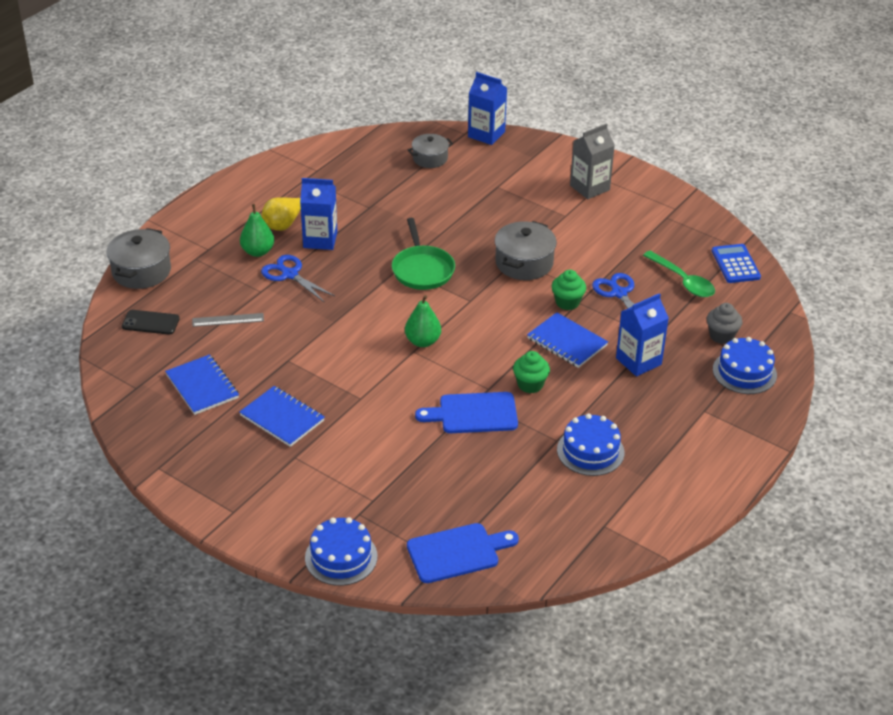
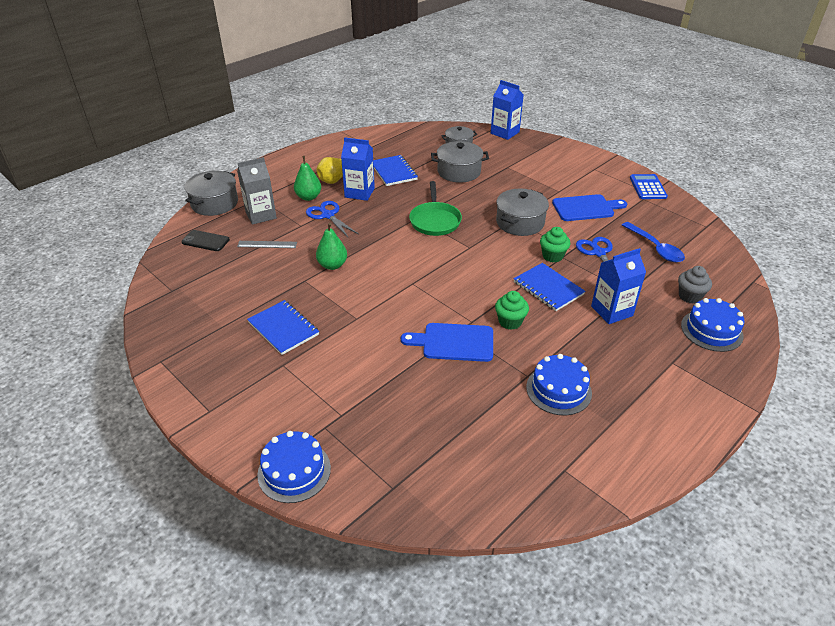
camera: 10 degrees right, 0 degrees up
(202, 386) = (226, 295): blue notebook -> blue notebook (394, 172)
(422, 341) = (422, 276): green pear -> green pear (332, 265)
(438, 199) = (459, 172): none -> grey pot
(457, 552) = (410, 481): blue cutting board -> blue cutting board (585, 208)
(589, 188) = (581, 173): grey carton -> grey carton (261, 215)
(683, 281) = (655, 248): green spoon -> blue spoon
(735, 264) = (702, 239): blue calculator -> blue calculator (647, 187)

